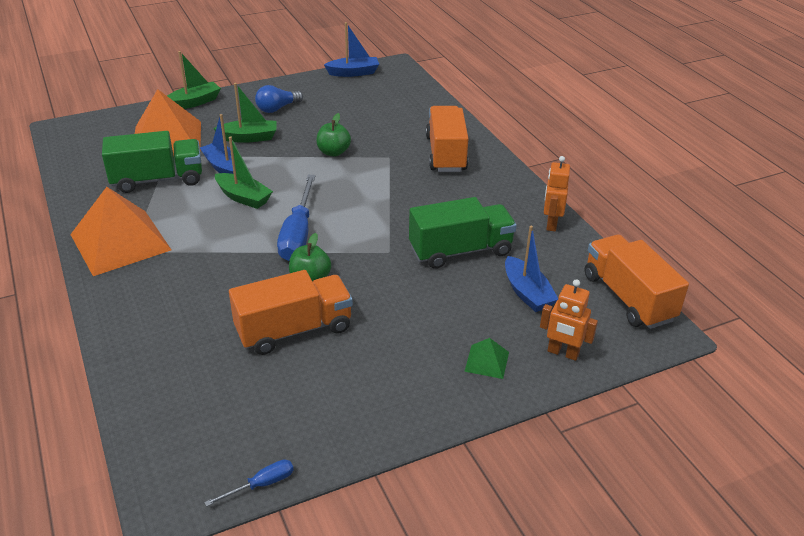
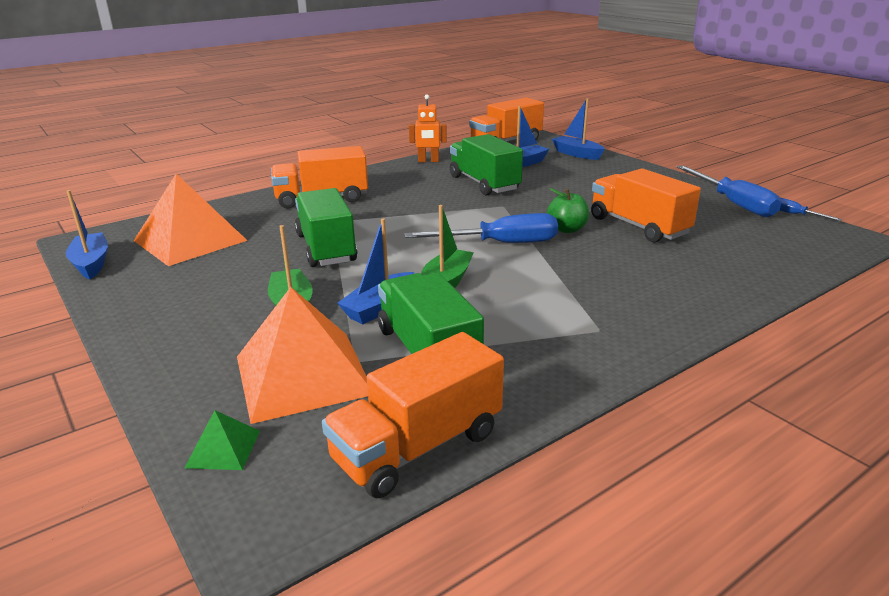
camera: 100 degrees left, 10 degrees down
(78, 168) = (418, 447): none -> orange truck
(120, 242) = (588, 342): orange pyramid -> orange pyramid (190, 240)
(194, 102) = (159, 379): green boat -> none
(277, 108) = (199, 300): blue light bulb -> none
(322, 439) = (733, 203): none -> blue screwdriver
(333, 152) = (326, 248): green apple -> green truck
(487, 361) = (605, 169): green pyramid -> green pyramid (223, 448)
(563, 353) = (577, 154): orange robot -> blue boat

